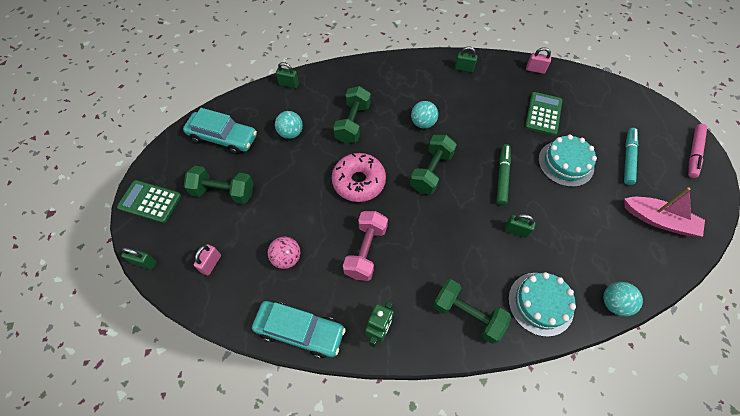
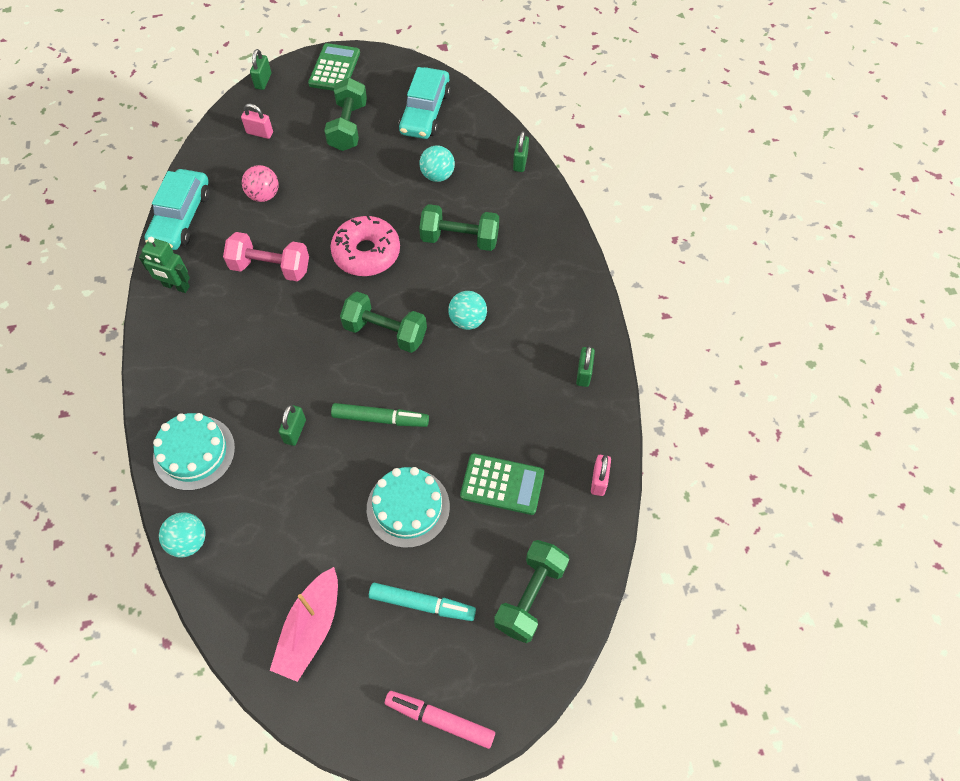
camera: 85 degrees right, 0 degrees up
(467, 315) = (186, 372): green dumbbell -> green dumbbell (530, 596)

